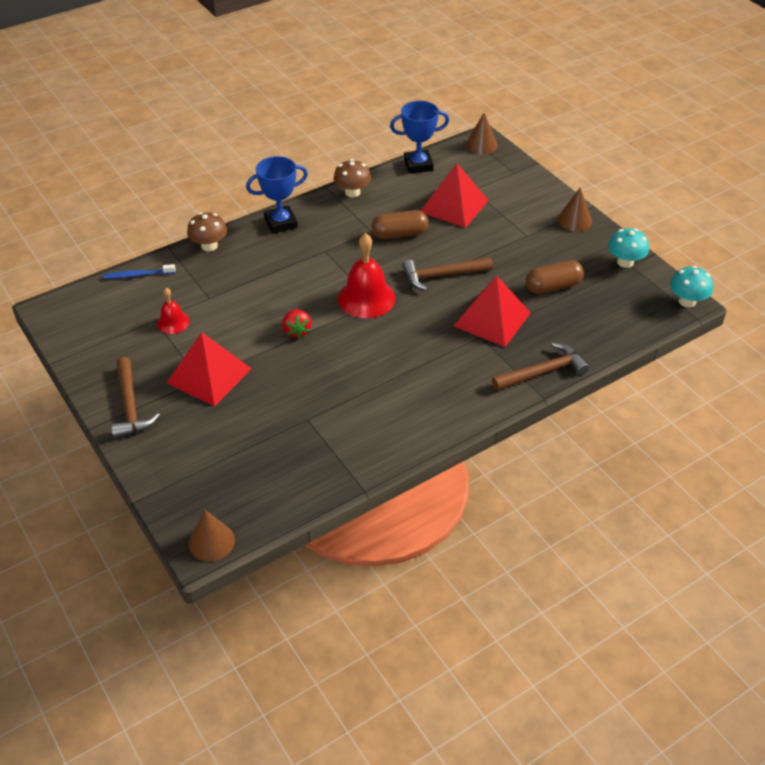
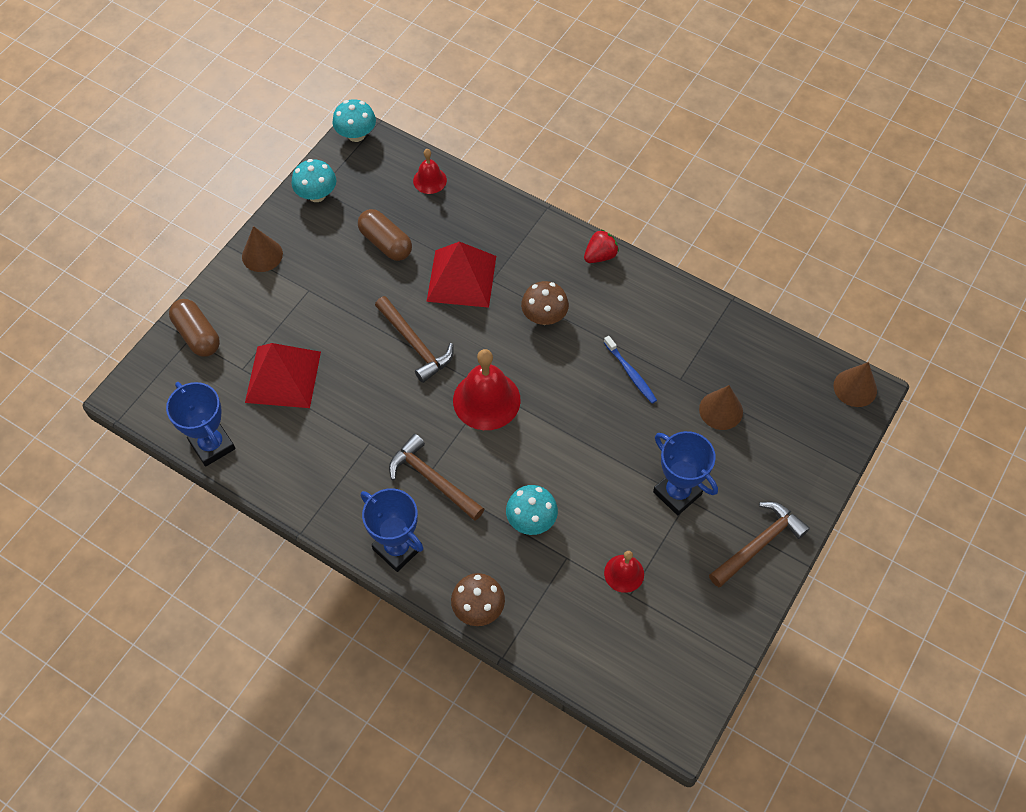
camera: 115 degrees left, 15 degrees up
(138, 275) = (569, 661): blue toothbrush -> blue toothbrush (630, 373)
(209, 375) = (677, 493): red pyramid -> blue trophy
(251, 290) = (531, 520): none -> turquoise mushroom
(297, 331) = (571, 442): red strawberry -> red strawberry (600, 256)
(352, 192) = (301, 495): brown mushroom -> brown mushroom (544, 316)
(399, 234) = (361, 411): brown capsule -> brown capsule (197, 335)
(481, 145) = (139, 392): brown cone -> brown cone (721, 410)
(543, 372) = (514, 217): brown hammer -> brown hammer (432, 479)
(612, 331) = (429, 180): none -> red bell

